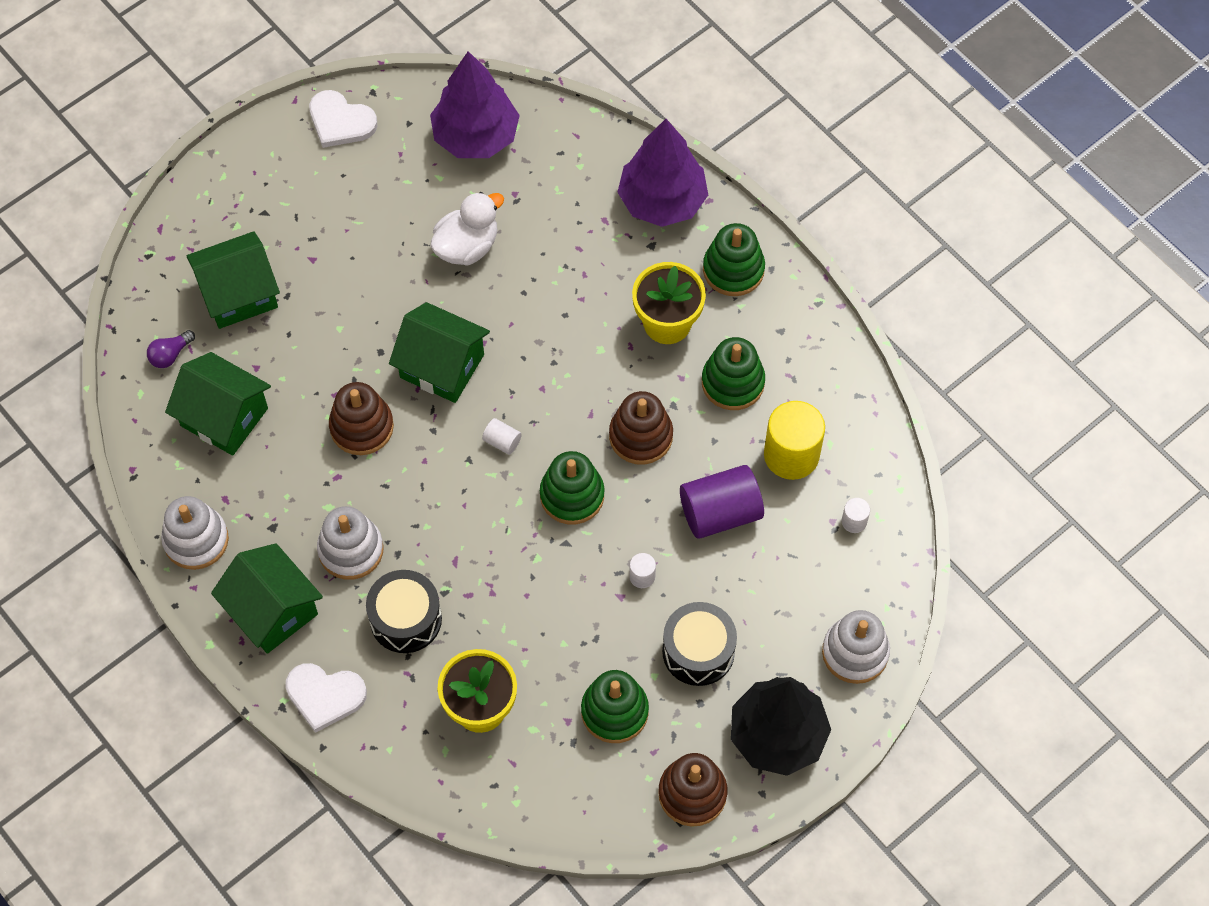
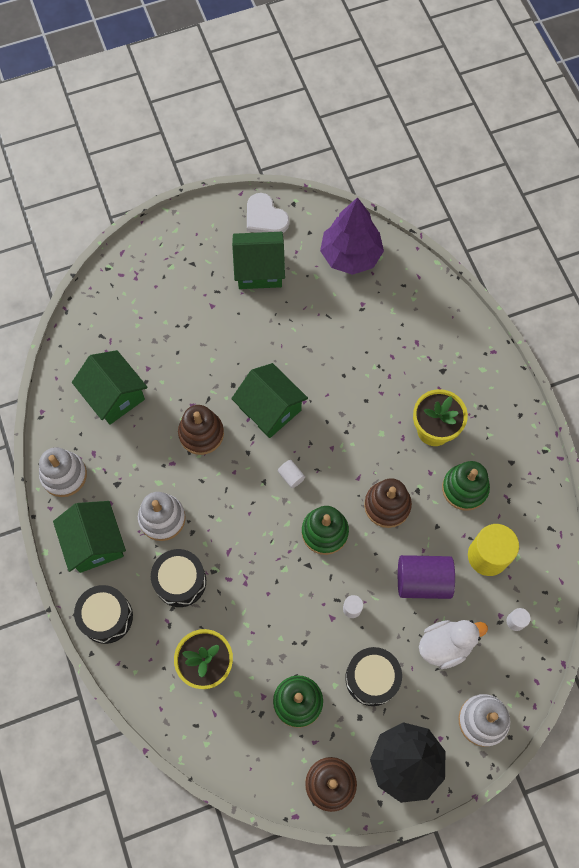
camera: 20 degrees right, 5 degrees up
(170, 355) = (96, 341): purple light bulb -> none
(238, 294) = (155, 314): green house -> green house (259, 270)
(325, 696) = (106, 617): white heart -> black drum
(467, 246) = (317, 330): white duck -> white duck (445, 645)
(662, 201) = (461, 341): purple tree -> none
(733, 270) = (493, 407): green stacking toy -> none

